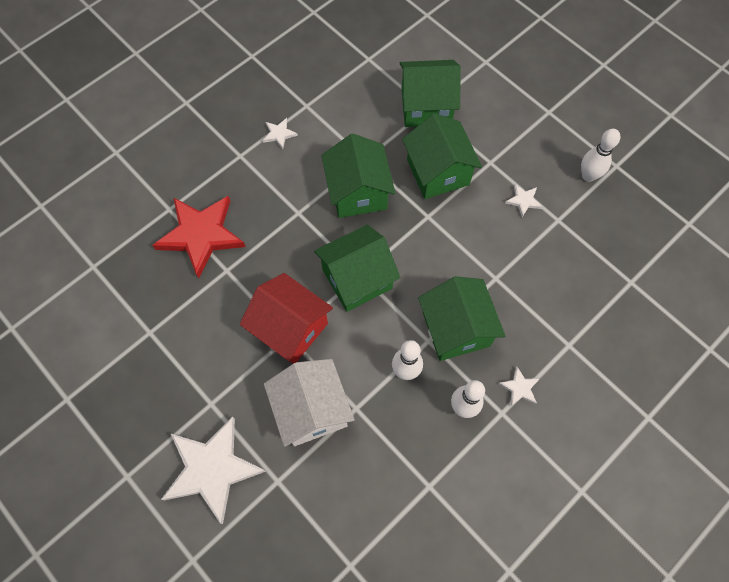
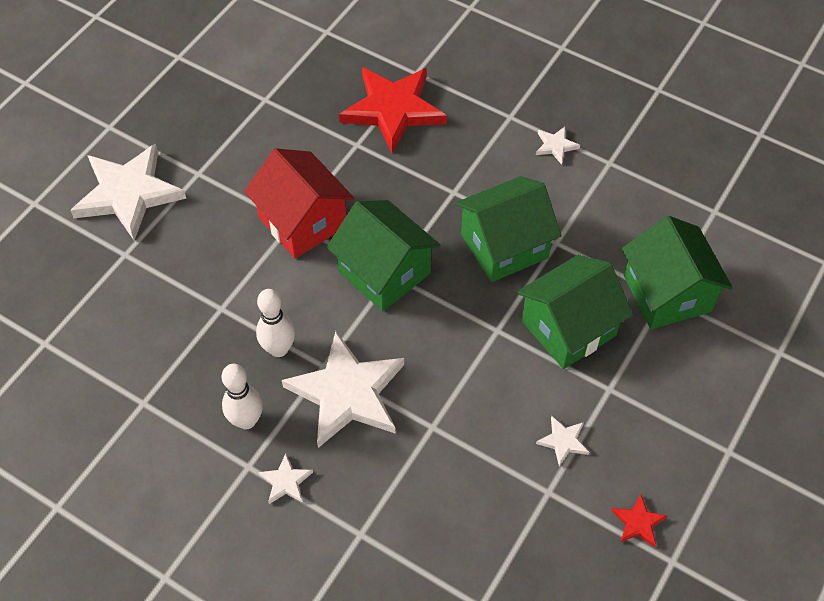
camera: 75 degrees right, 10 degrees down
(290, 328) = (302, 222): red house -> red house turned 60 degrees counterclockwise
(311, 410) = (210, 265): white house -> none
(456, 329) = (347, 393): green house -> white star
(588, 176) = (638, 522): white bowling pin -> red star

